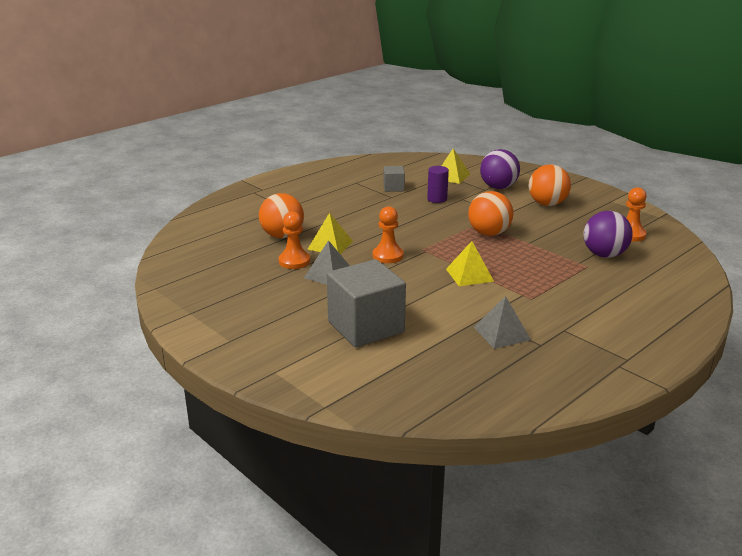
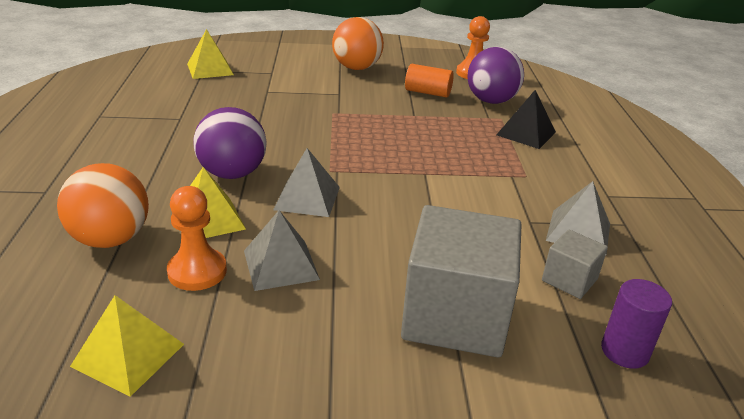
camera: 50 degrees left, 5 degrees up
(388, 256) = (307, 198): orange pawn -> grey pyramid
(393, 187) = (163, 105): grey cube -> grey cube (569, 280)
(437, 199) = (240, 101): purple cylinder -> purple cylinder (624, 351)
(469, 275) = (430, 178): yellow pyramid -> yellow pyramid (128, 355)
(489, 233) = (362, 120): orange ball -> none
(498, 187) = (281, 66): purple ball -> purple ball (232, 173)
(567, 234) = (428, 92): none -> orange cylinder
(585, 280) = (526, 133): none -> black pyramid

